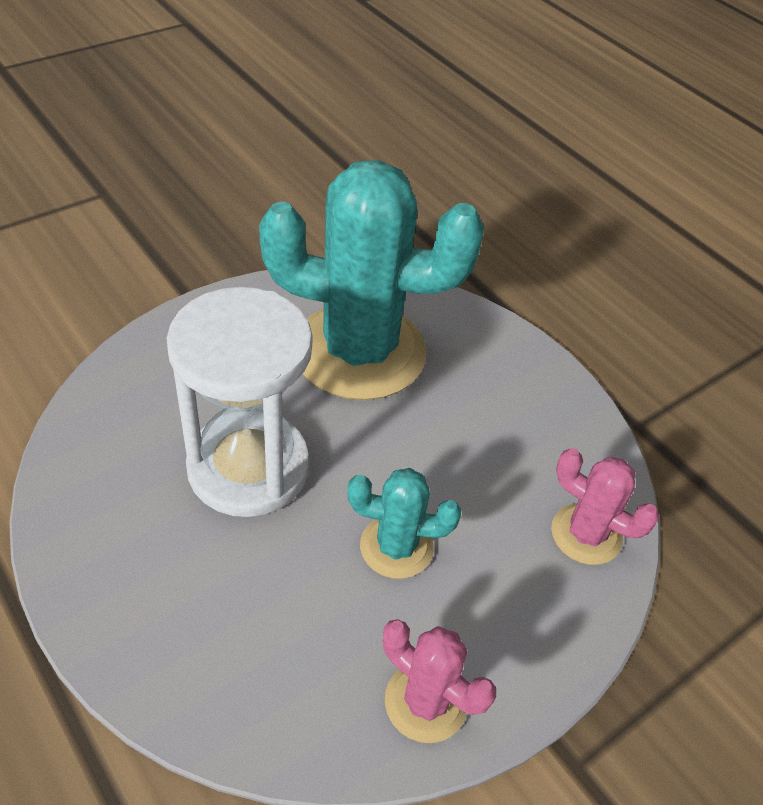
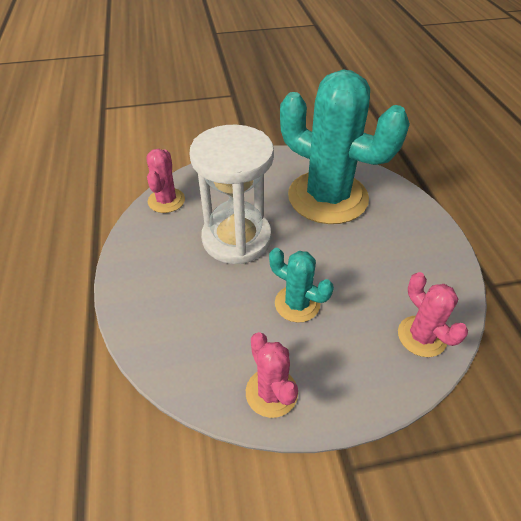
camera: 30 degrees right, 0 degrees up
(88, 435) = (166, 200): none -> pink cactus

